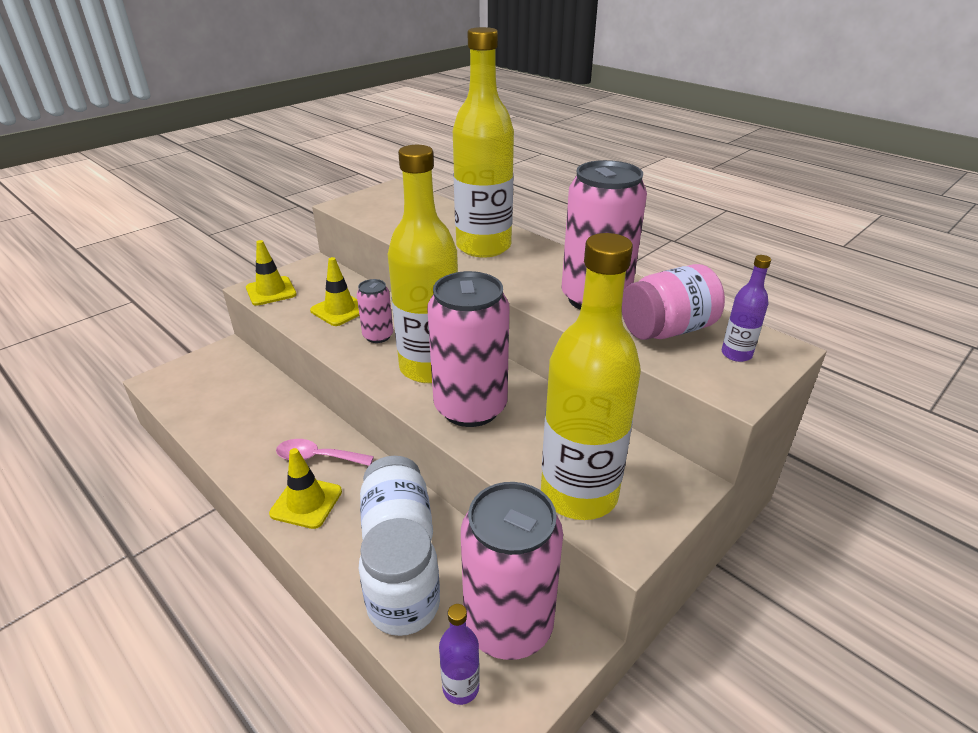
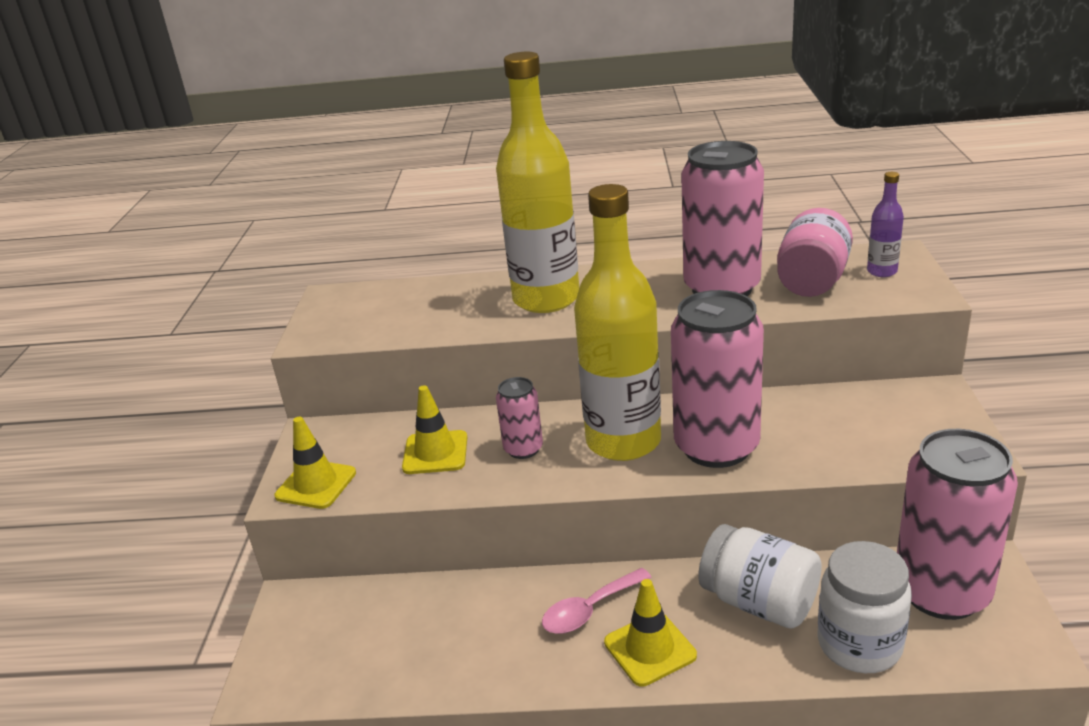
camera: 40 degrees left, 5 degrees down
(461, 687) = (983, 654): purple bottle -> none
(579, 494) = (896, 446): yellow bottle -> none

